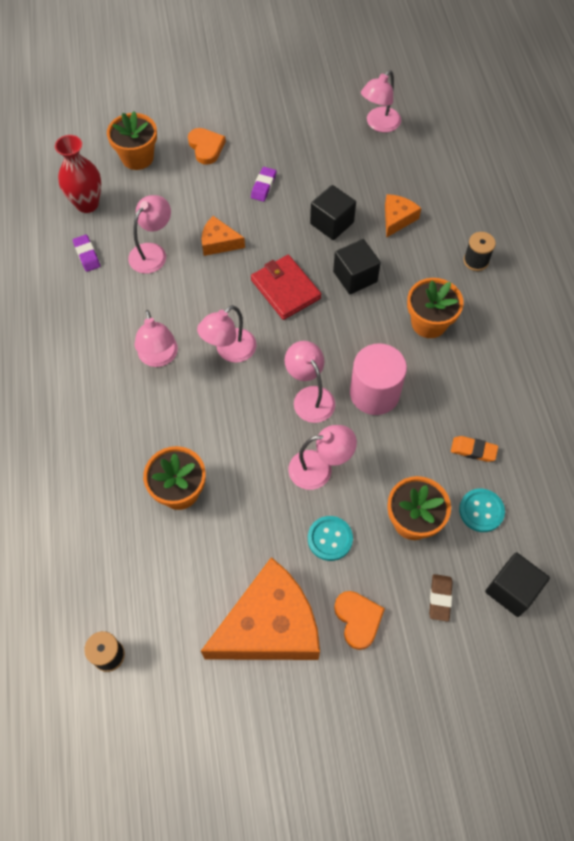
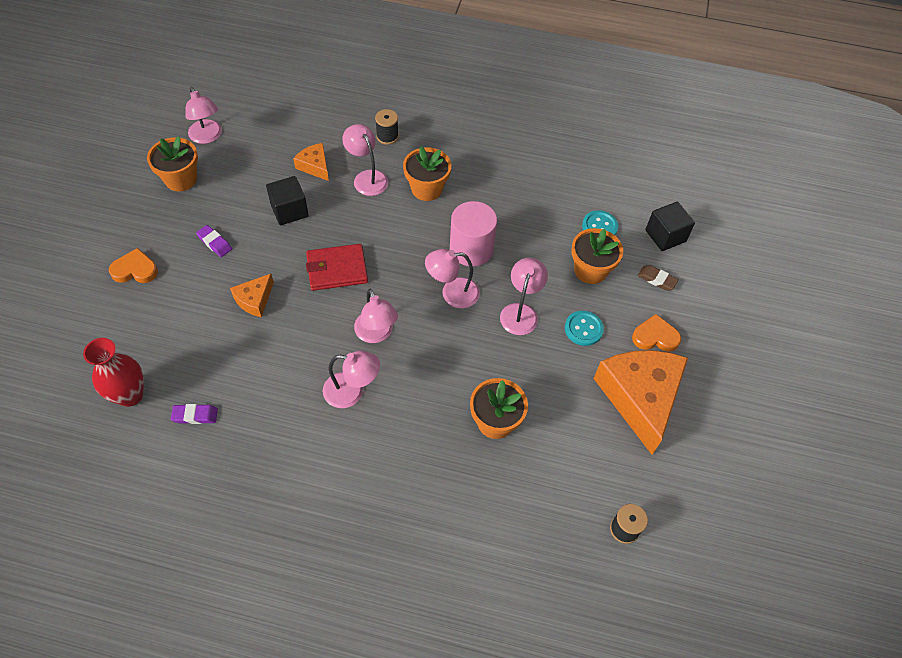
camera: 70 degrees left, 5 degrees down
(137, 157) = (103, 331): orange flower pot -> orange flower pot (181, 179)
(152, 252) = (230, 357): pink lamp -> pink lamp (367, 177)
(355, 277) = (354, 217): black cube -> none
(473, 450) = (549, 210): orange eraser -> none

